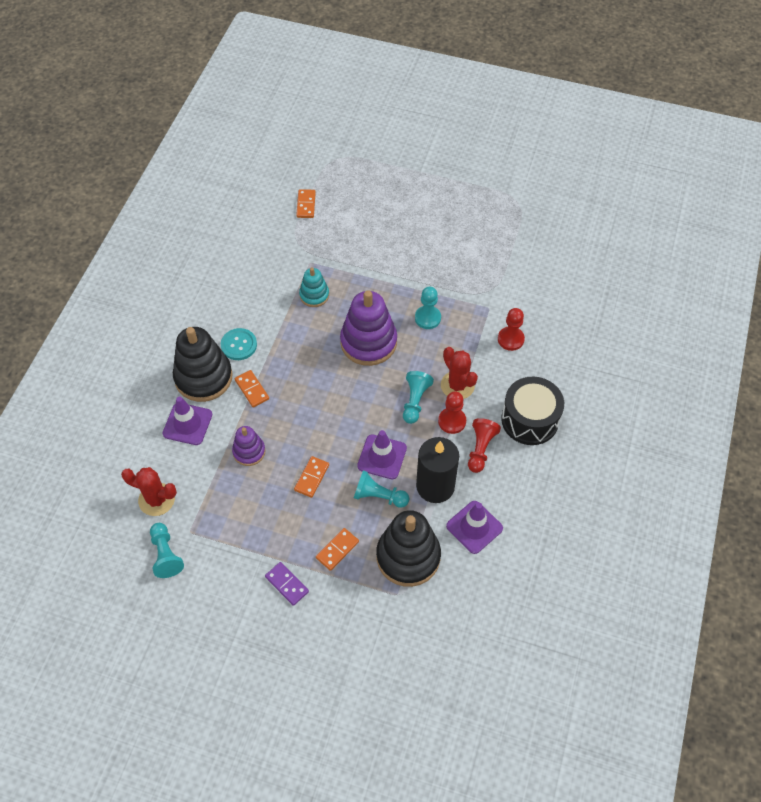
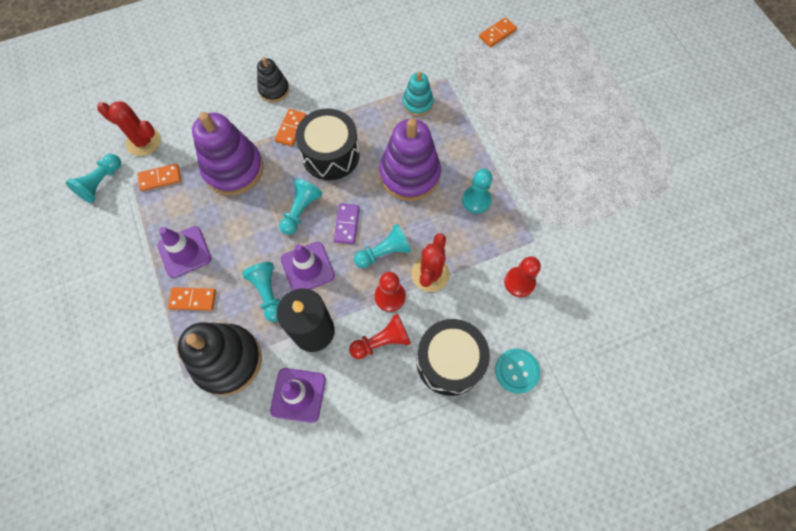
camera: 50 degrees right, 10 degrees up
(156, 499) = (143, 141): red cactus -> red cactus turned 45 degrees counterclockwise
(187, 424) = (224, 111): purple traffic cone -> purple traffic cone (184, 252)
(203, 377) = (274, 90): black stacking toy -> black stacking toy, size x0.54
(239, 345) = (323, 90): turquoise button -> turquoise button (517, 371)
(249, 451) = (233, 169): purple stacking toy -> purple stacking toy, size x1.85
(287, 584) = (134, 285): purple domino -> purple domino (347, 224)
(302, 379) = (330, 155): none -> black drum
(311, 477) = (245, 230): orange domino -> orange domino (160, 178)
(331, 430) = (301, 211): none -> turquoise pawn

